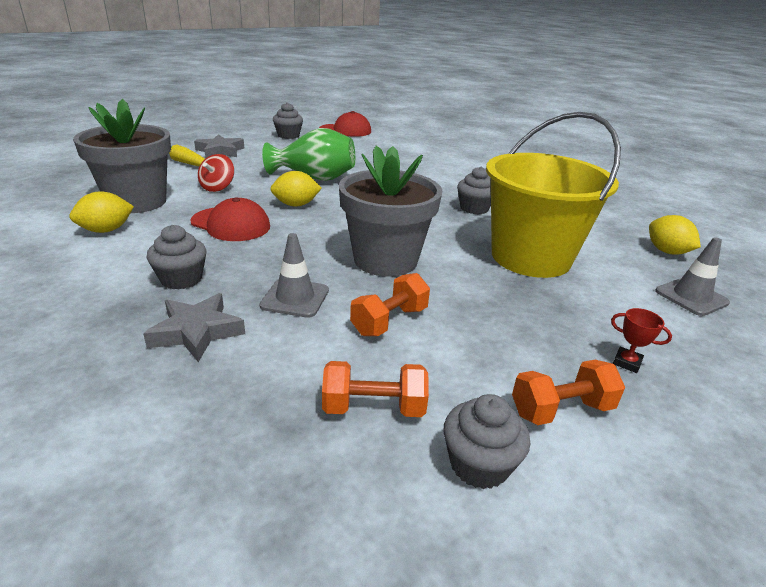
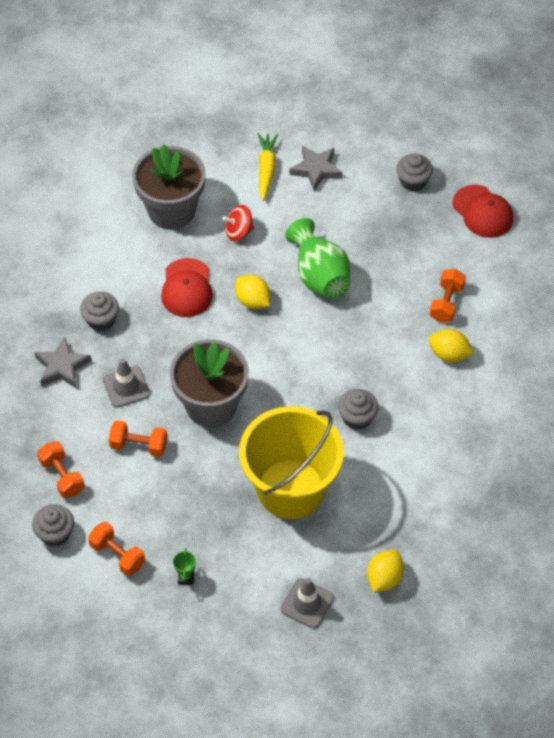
camera: 60 degrees right, 25 degrees up
(106, 230) = (121, 234): yellow lemon -> yellow lemon (449, 354)
(402, 156) = (446, 303): none -> orange dumbbell
(627, 362) = (186, 577): red trophy -> green trophy

